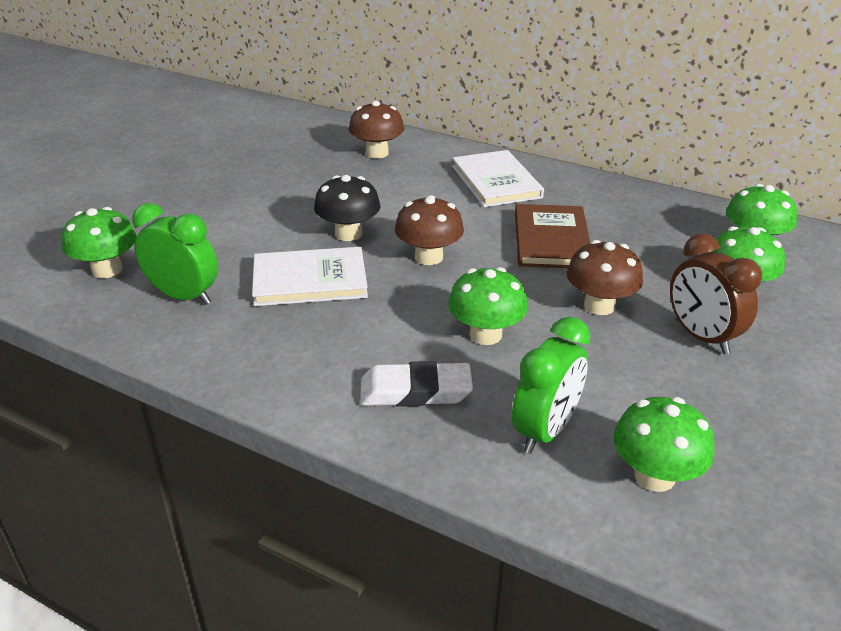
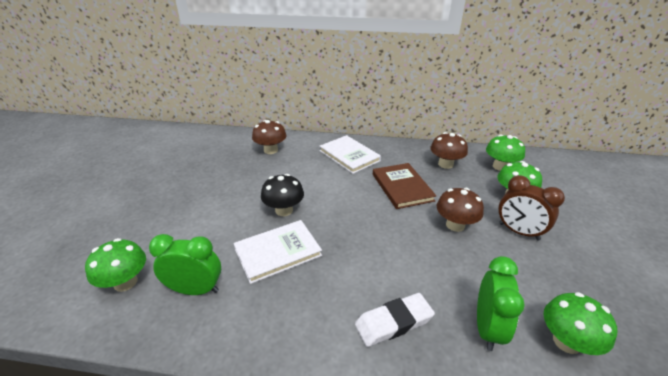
camera: 20 degrees left, 0 degrees up
(428, 257) = (342, 215): brown mushroom -> brown mushroom (445, 164)
(485, 334) = (408, 264): green mushroom -> none

